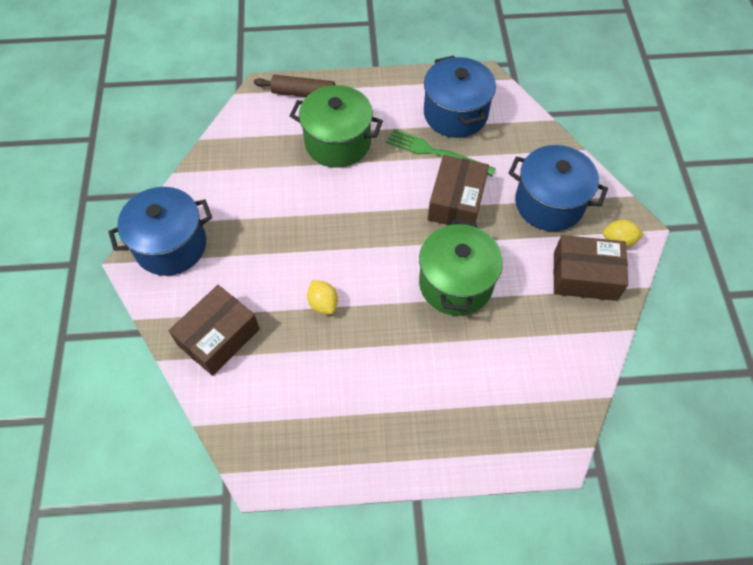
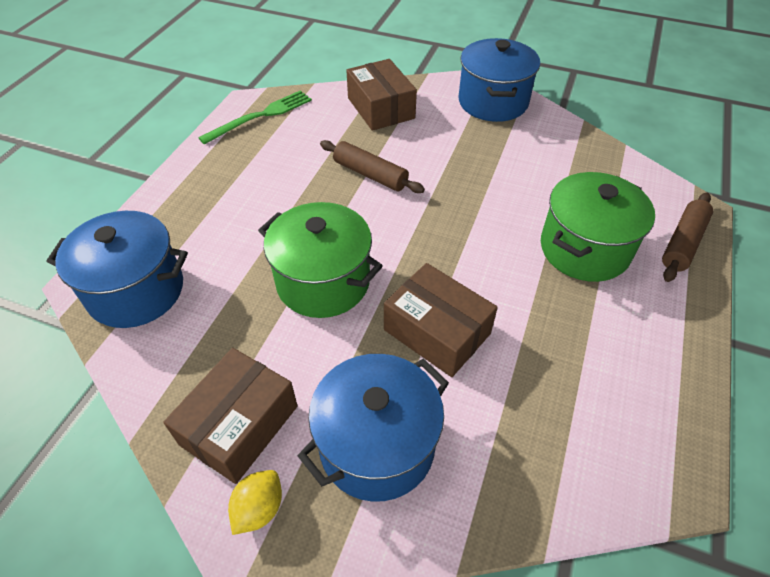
camera: 115 degrees right, 10 degrees down
(323, 303) = (370, 174): yellow lemon -> brown rolling pin
(436, 153) = (530, 344): green fork -> green fork (260, 116)
(455, 114) = (601, 401): blue pot -> blue pot (136, 291)

